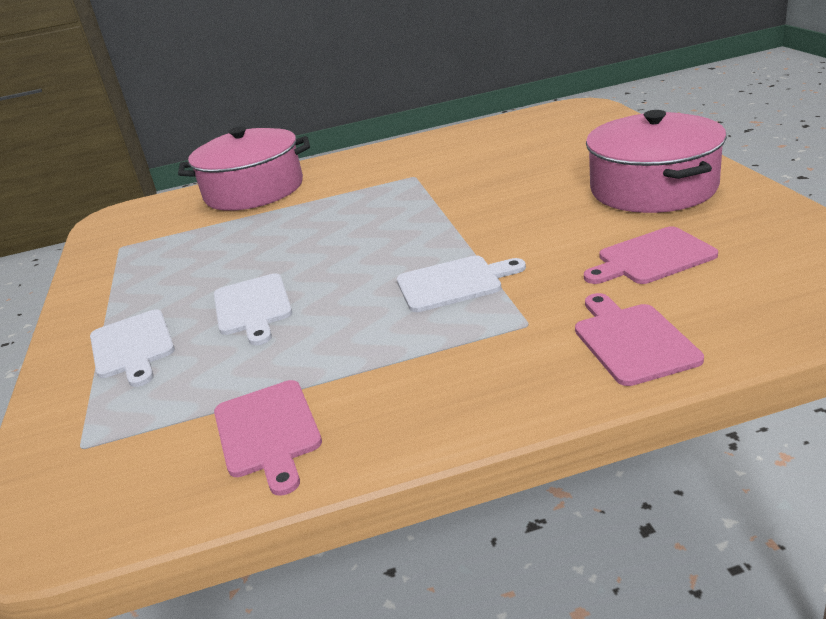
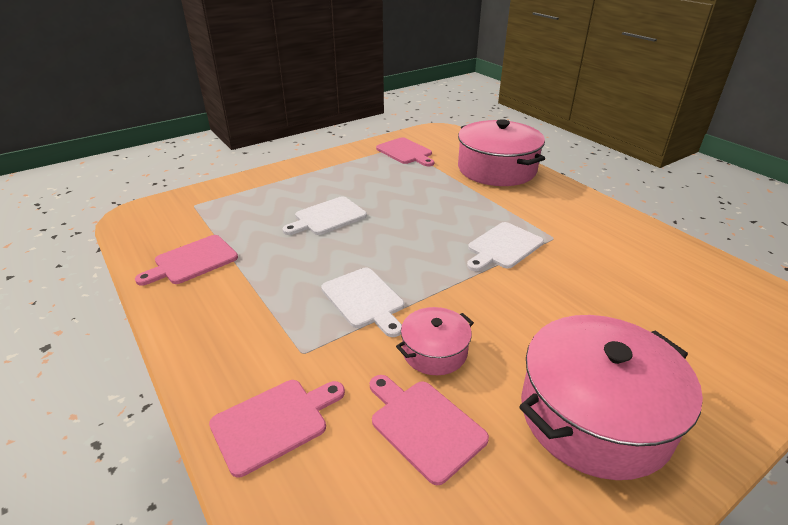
camera: 65 degrees right, 5 degrees up
(132, 347) = (284, 189): white cutting board -> white cutting board (503, 247)
(140, 243) = (405, 152): none -> pink cutting board
(556, 247) = (434, 351): none -> pink pot

